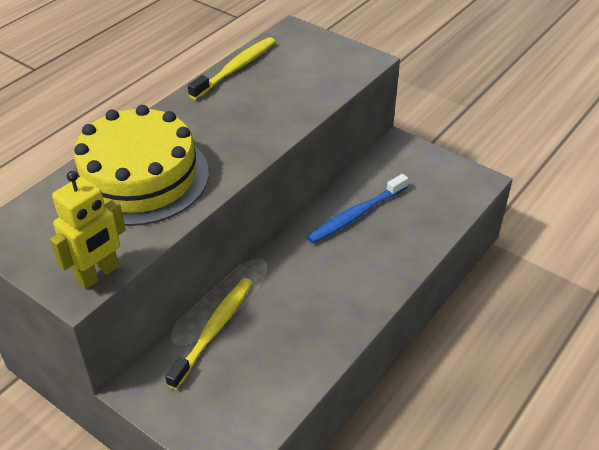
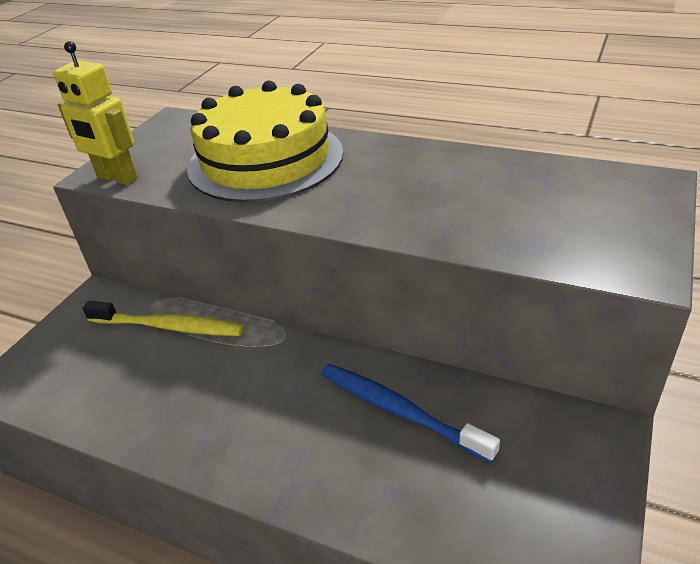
camera: 80 degrees right, 5 degrees down
(235, 68) = (510, 163): yellow toothbrush -> none

